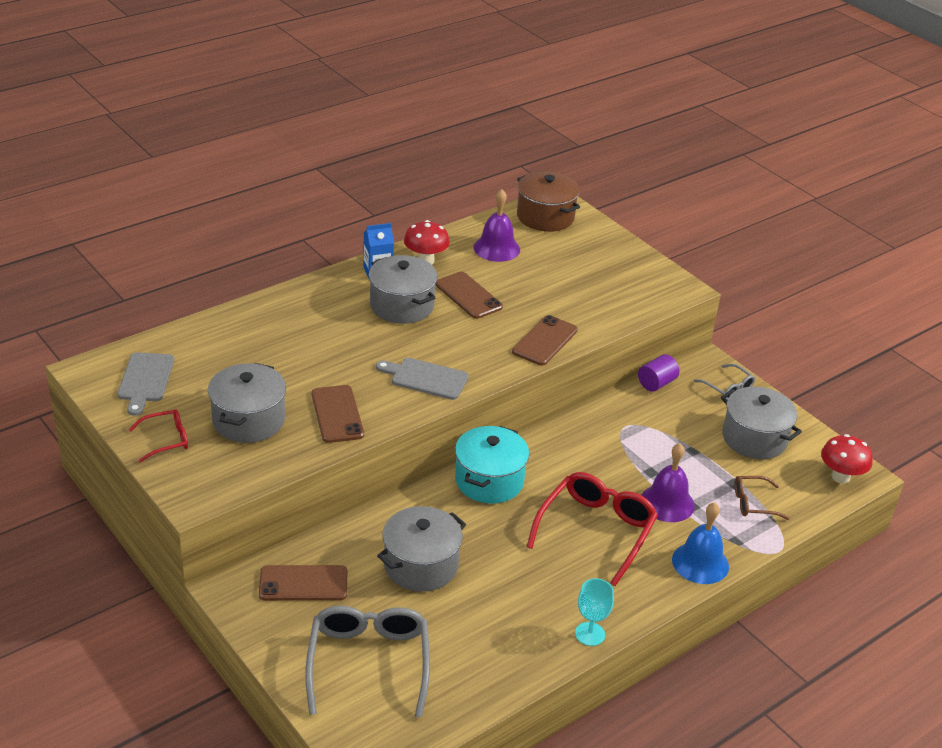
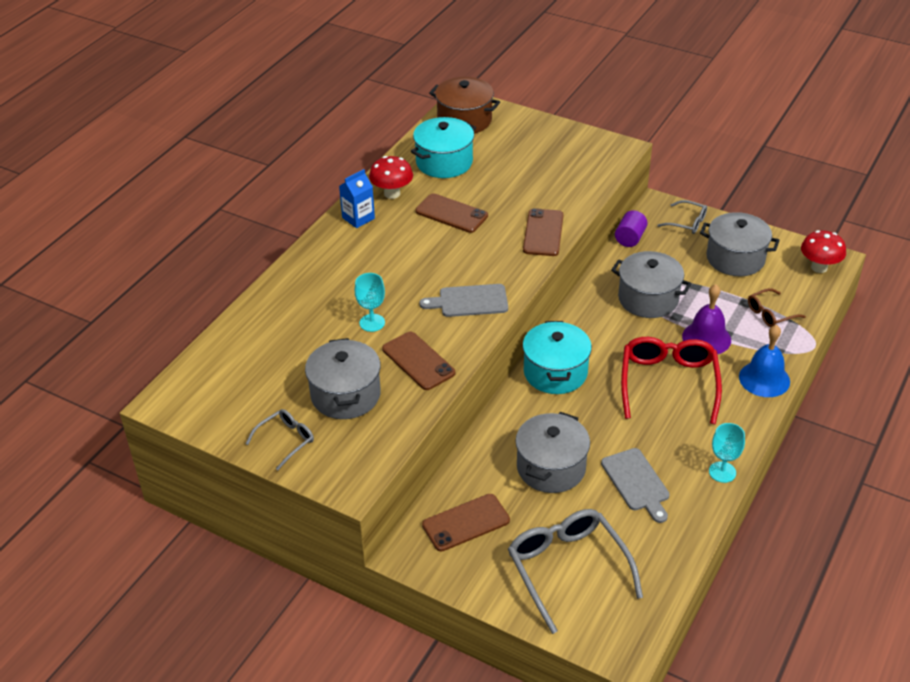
camera: 20 degrees left, 5 degrees up
(145, 380) = (224, 392): grey cutting board -> grey cutting board (636, 482)
(166, 440) = (286, 440): red glasses -> grey glasses
(320, 366) = (372, 323): none -> turquoise goblet
(402, 306) = (401, 242): grey pot -> grey pot (648, 299)
(496, 248) = (444, 162): purple bell -> turquoise pot

